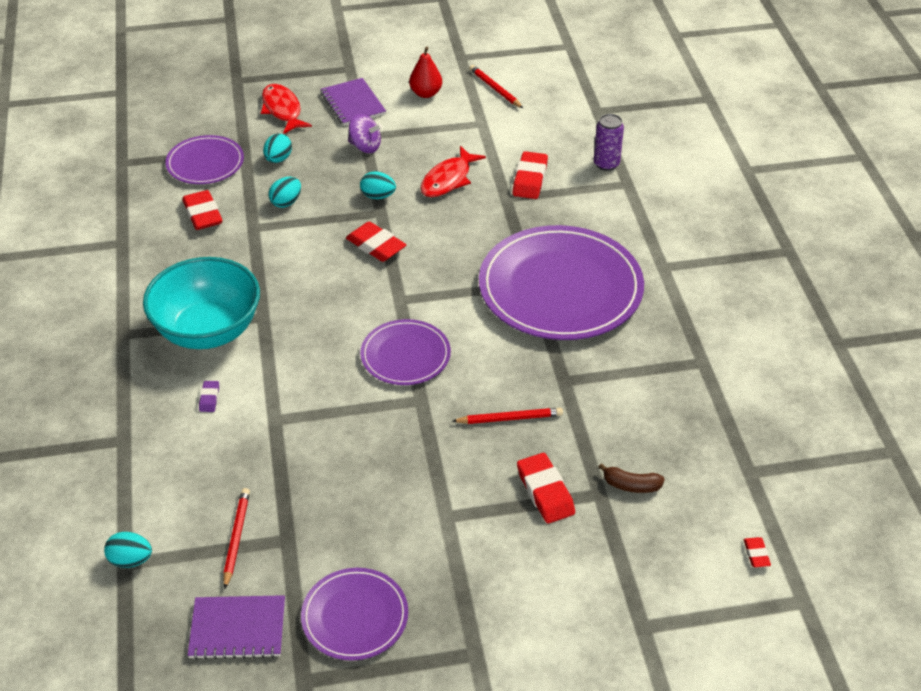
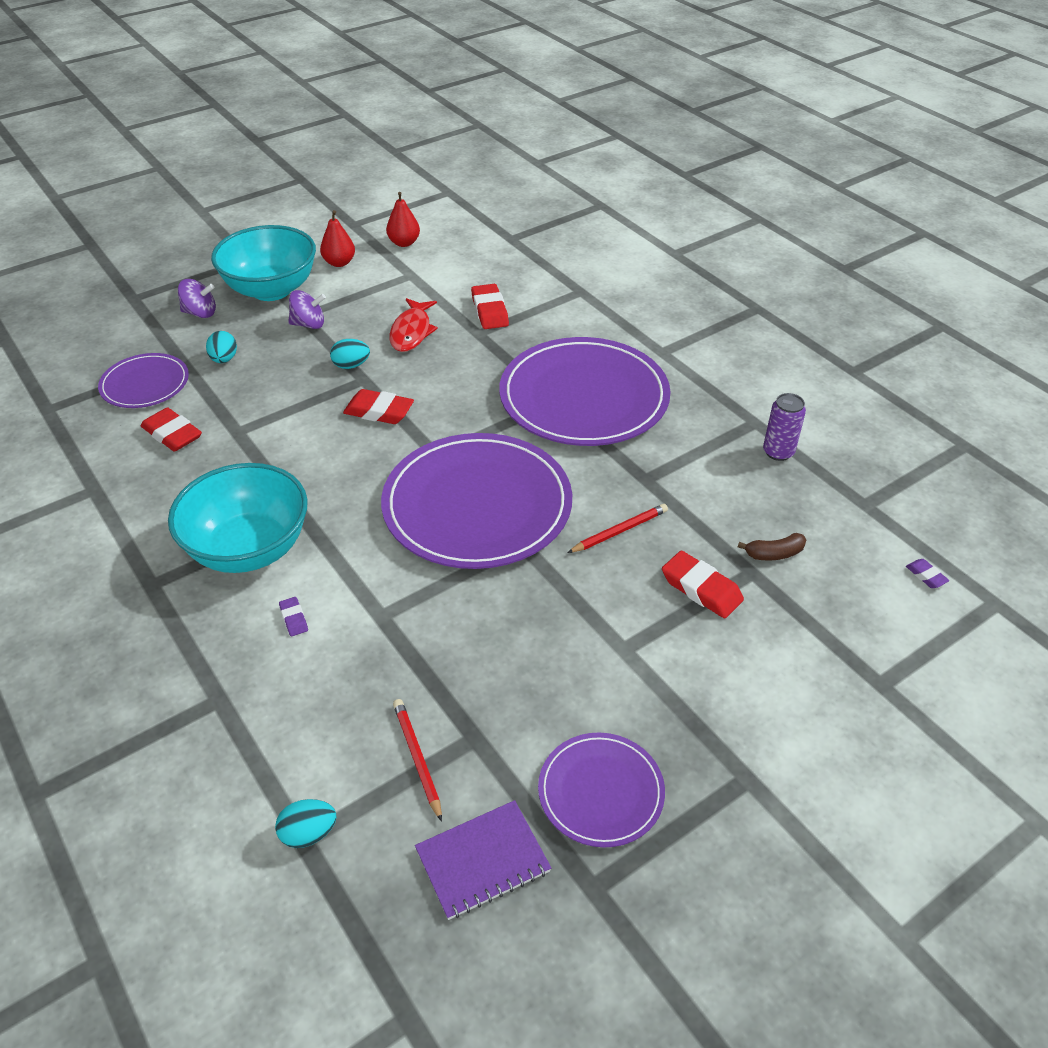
camera: 25 degrees left, 0 degrees up
(282, 110) = (200, 313): red fish -> purple spinning top
(286, 202) = (258, 397): turquoise egg -> none
(353, 104) = (271, 289): purple notebook -> turquoise bowl
(405, 355) = (477, 505): purple plate -> purple plate, size x1.92
(495, 89) = (404, 243): red pencil -> red pear
(606, 164) = (550, 280): purple can -> purple can (778, 452)
(756, 554) = (926, 576): red eraser -> purple eraser

